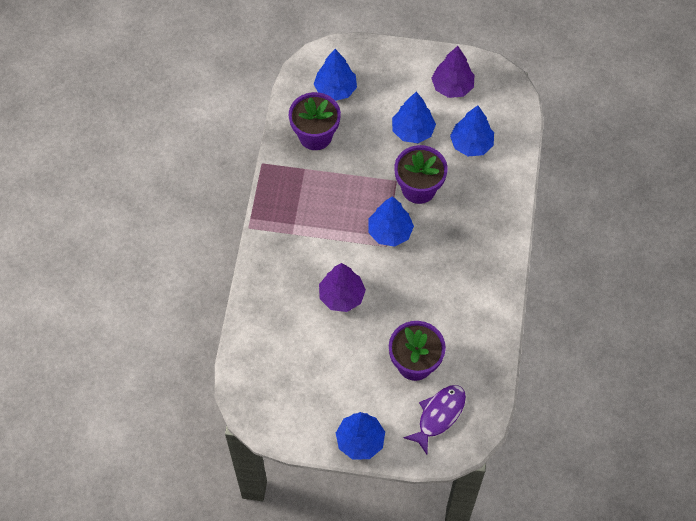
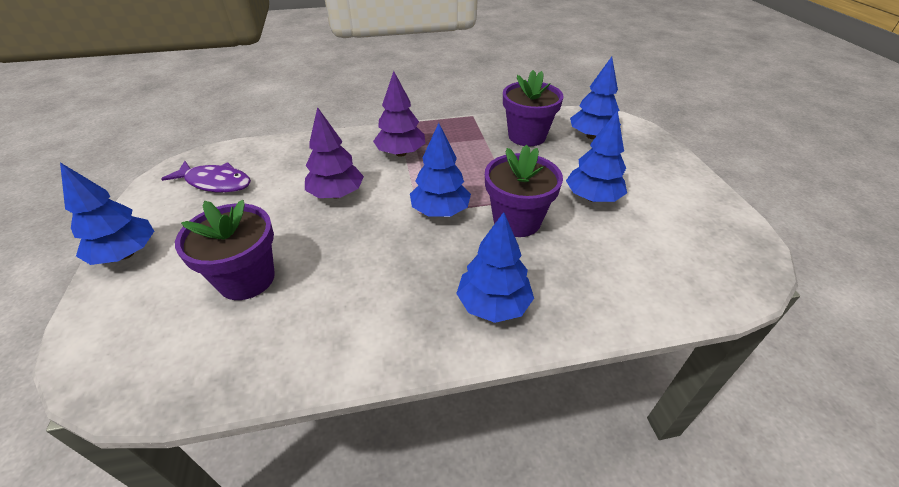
camera: 70 degrees right, 20 degrees down
(439, 415) = (154, 328): purple fish -> purple fish (215, 183)
(452, 87) = (687, 216): purple tree -> purple tree (401, 153)
(471, 144) = (621, 254): blue tree -> blue tree (493, 305)

